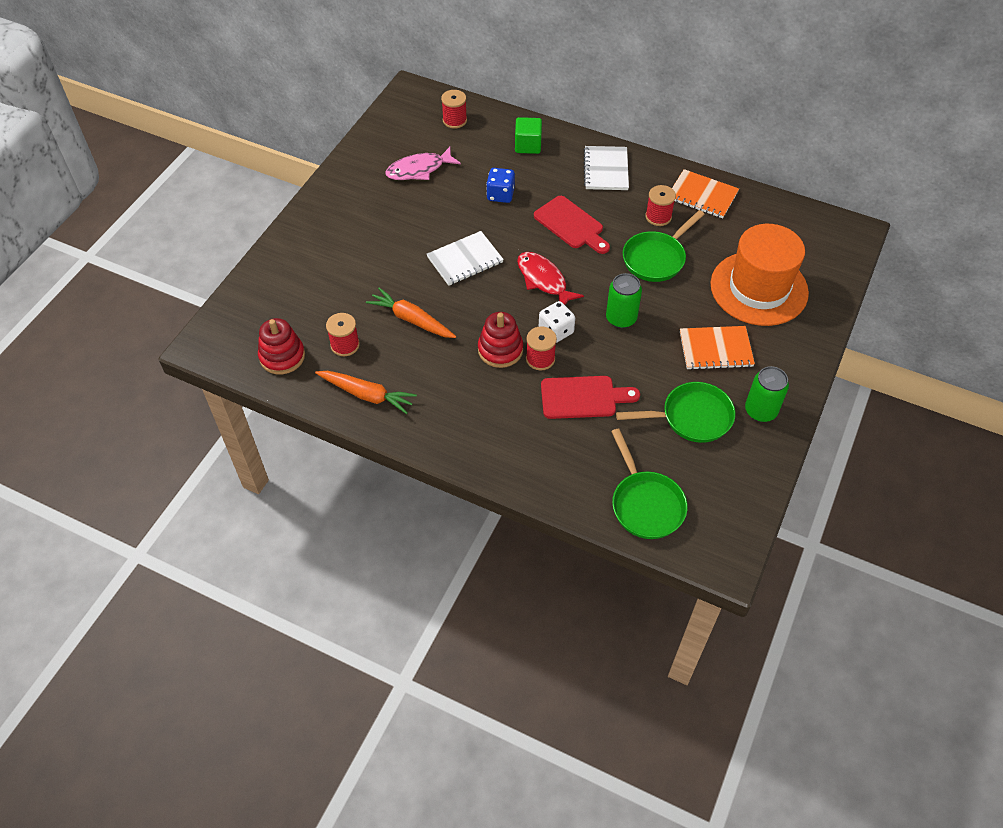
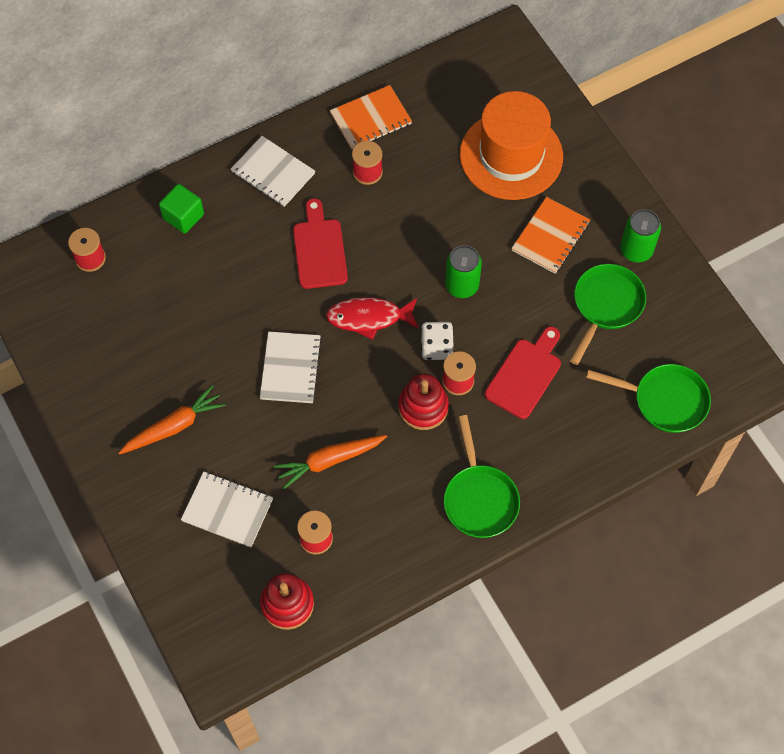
camera: 55 degrees left, 10 degrees up
(329, 285) = (227, 510): none -> white notebook
(367, 395) = (391, 553): orange carrot -> orange carrot (174, 426)
(419, 170) = (134, 334): pink fish -> none
(500, 195) = (230, 284): blue dice -> none
(571, 225) = (319, 249): red cutting board -> red cutting board turned 90 degrees counterclockwise
(656, 258) = (415, 209): green pan -> green pan (479, 499)

